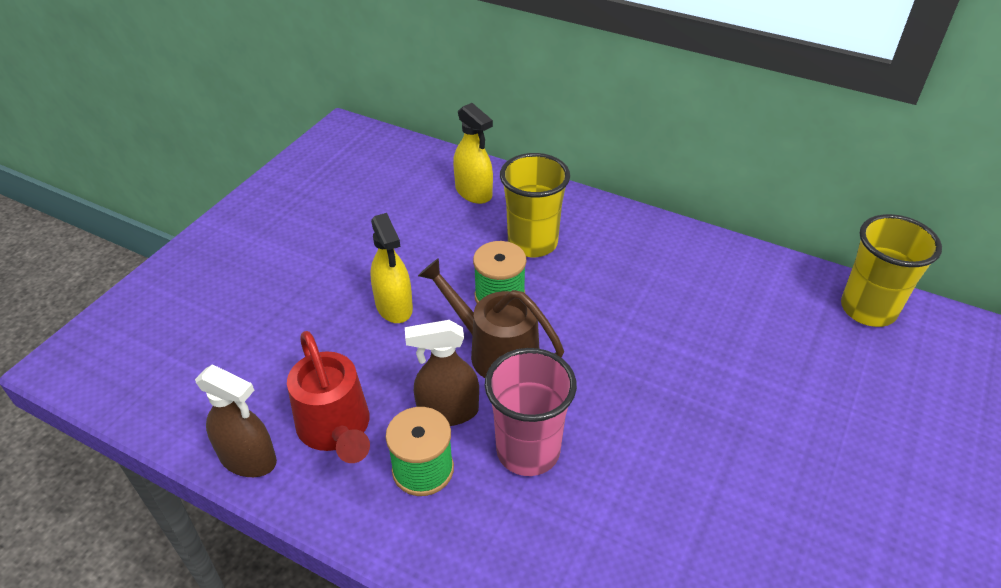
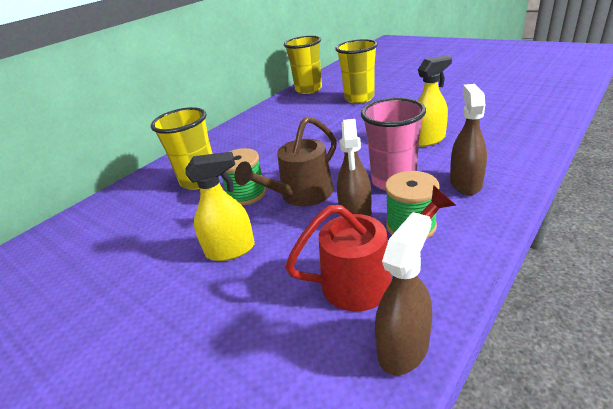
camera: 75 degrees left, 10 degrees down
(474, 192) = (118, 209): yellow spray bottle -> yellow spray bottle (428, 139)
(520, 541) = (465, 183): none -> brown spray bottle
(834, 394) = (359, 98): none -> yellow cup

